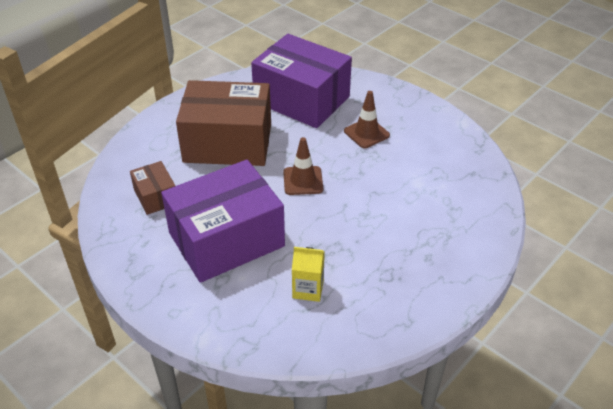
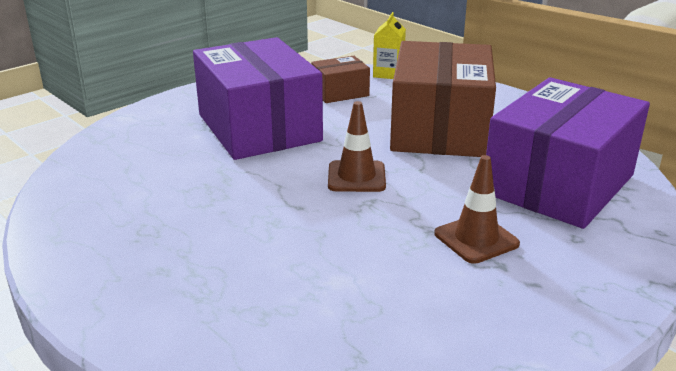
camera: 95 degrees right, 15 degrees down
(308, 289) = (156, 172): yellow carton -> yellow carton (388, 73)

